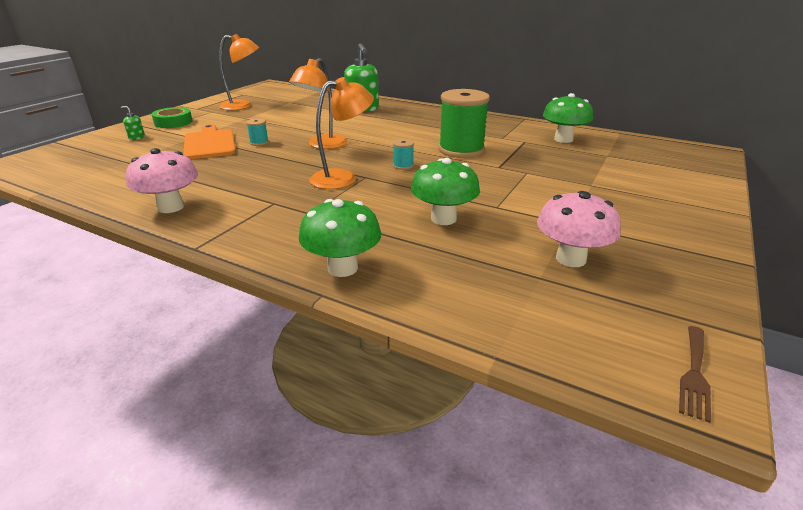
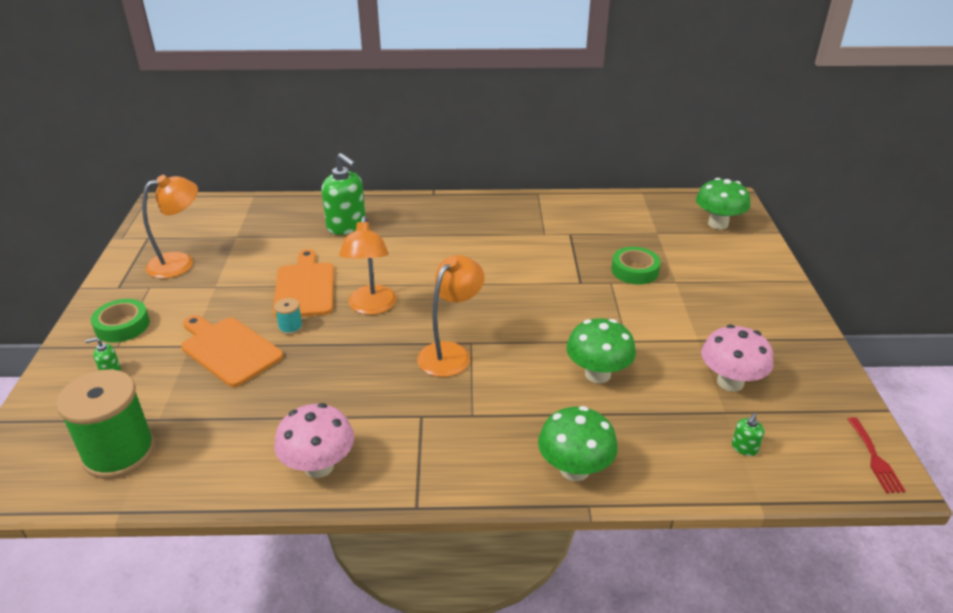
camera: 30 degrees left, 5 degrees up
(295, 128) = (305, 287): none -> orange cutting board
(403, 166) = (491, 312): turquoise spool -> none
(461, 150) = (523, 267): green spool -> green spool (119, 453)
(529, 309) = (744, 448): none -> green soap dispenser
(558, 170) = (634, 270): none -> green tape
(563, 139) = (602, 219): green mushroom -> green mushroom (718, 224)
(694, 374) = (875, 458): brown fork -> red fork

